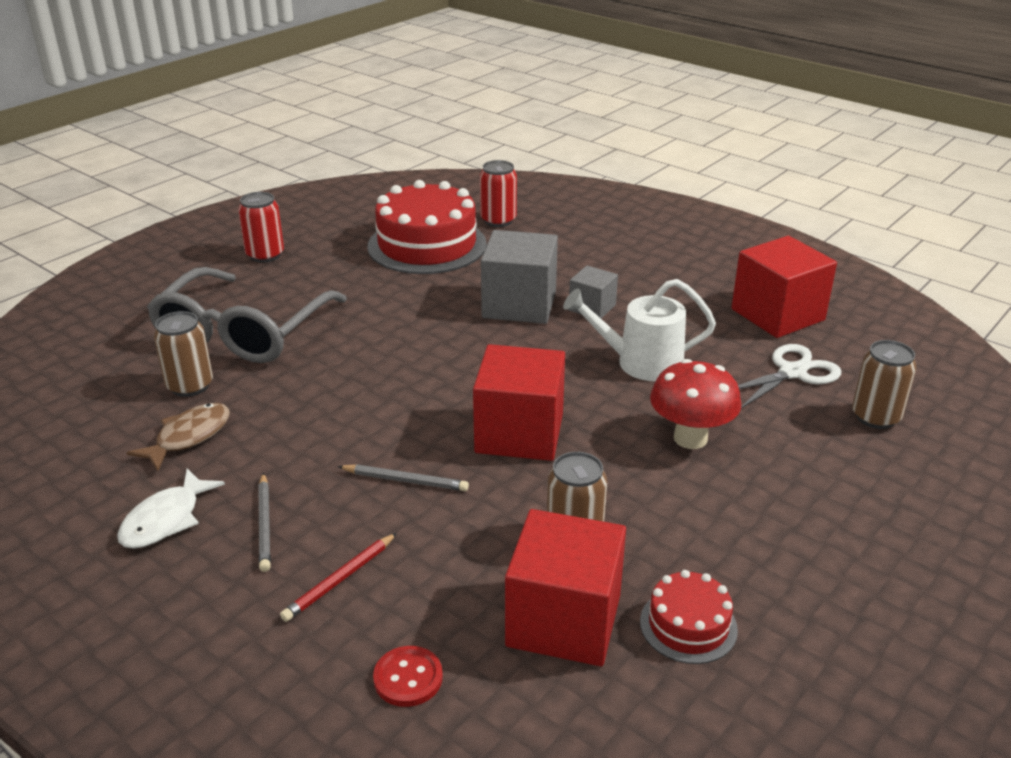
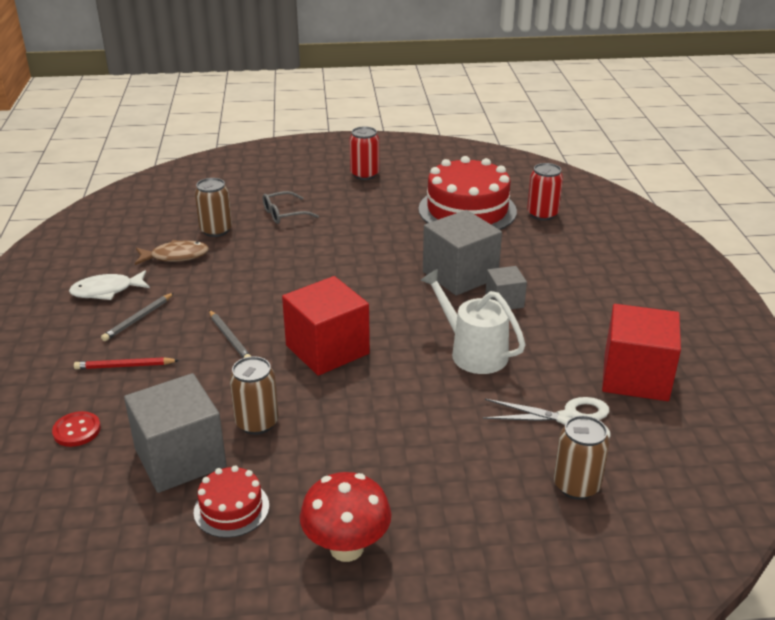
camera: 45 degrees right, 0 degrees up
(244, 331) = (284, 214): grey glasses -> grey glasses, size x0.44
(564, 620) = (180, 458): red cube -> grey cube
(690, 438) = (420, 415): red mushroom -> red mushroom (346, 548)

